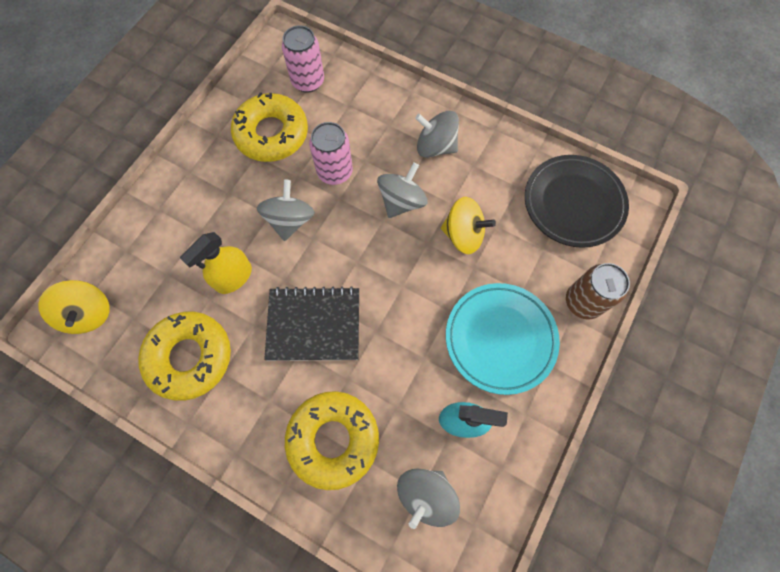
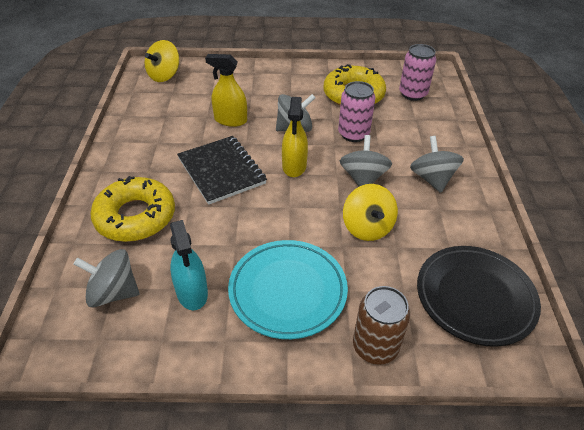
camera: 60 degrees right, 25 degrees down
(189, 357) = (160, 124): yellow donut -> none
(348, 252) = (294, 166): none -> yellow spray bottle
(401, 201) = (363, 178): grey spinning top -> grey spinning top turned 90 degrees counterclockwise

